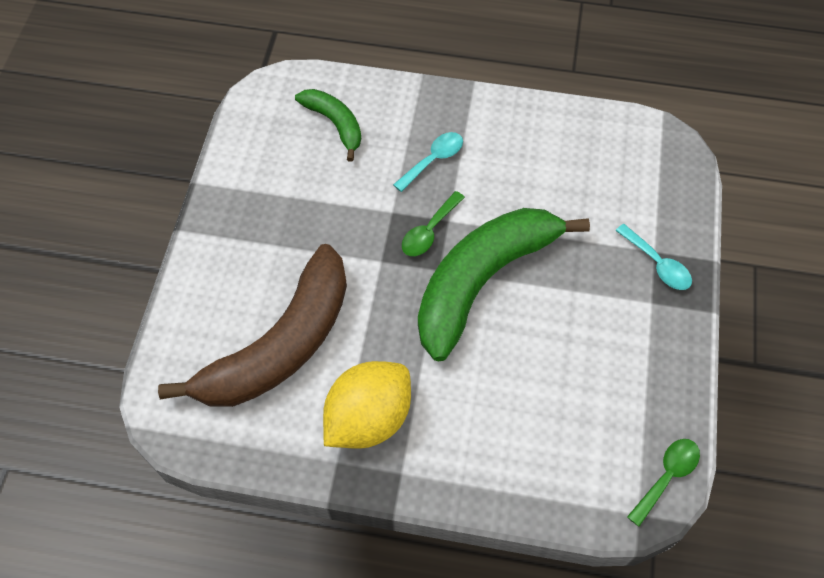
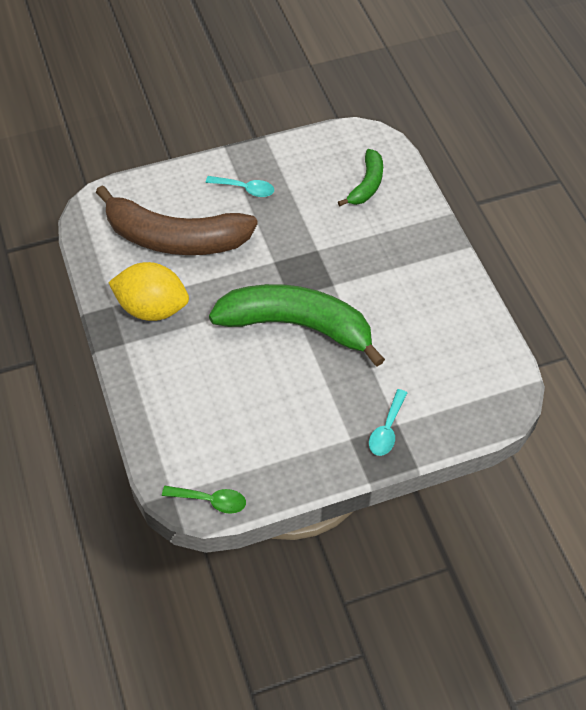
camera: 60 degrees right, 5 degrees down
(429, 231) = (316, 277): green spoon -> none
(433, 160) = (378, 253): turquoise spoon -> turquoise spoon (245, 189)

